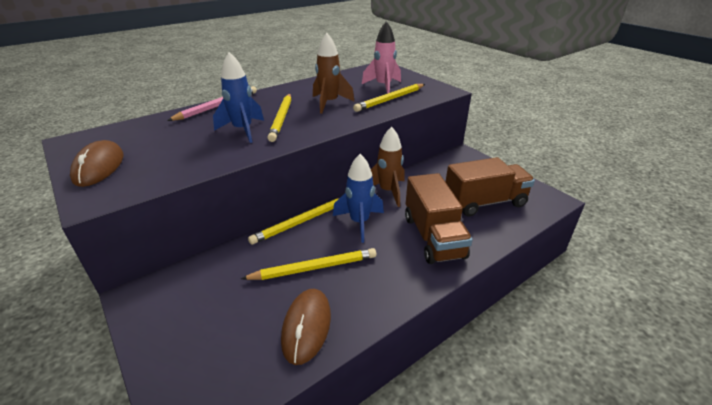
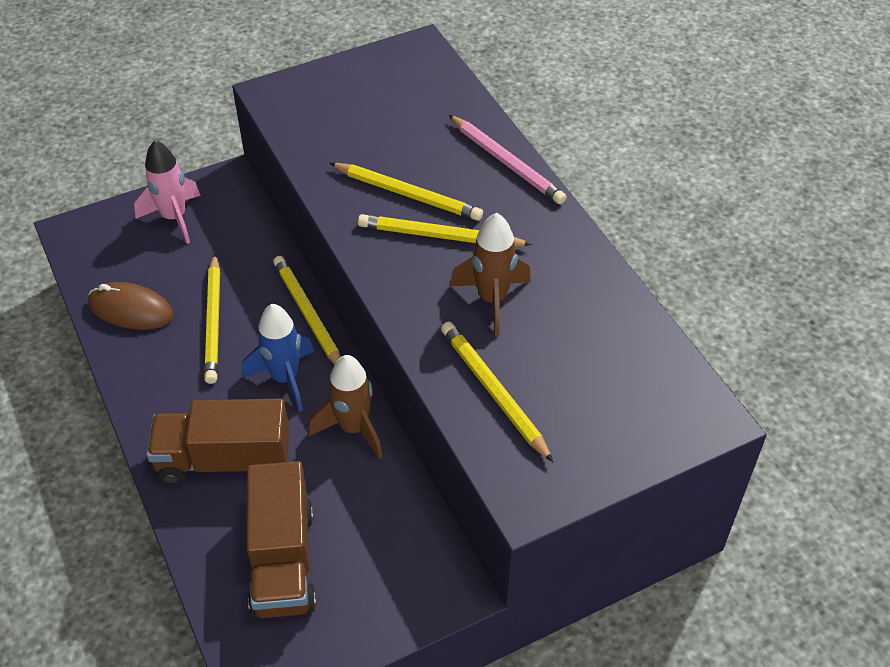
camera: 100 degrees right, 15 degrees up
(99, 167) = (342, 82): brown mouse -> none
(243, 130) = (408, 194): blue rocket -> yellow pencil
(383, 86) = (567, 394): pink rocket -> pink rocket (174, 218)

